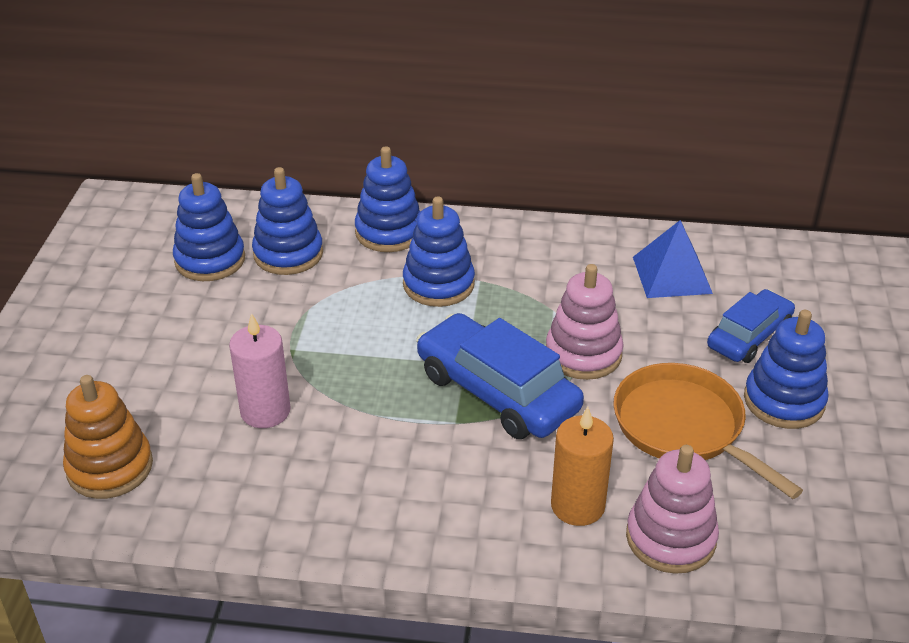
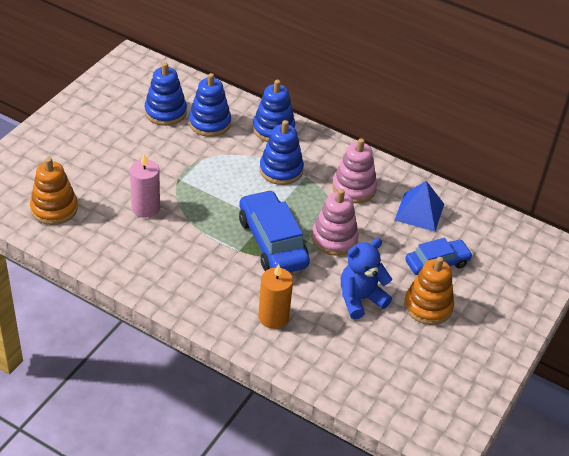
camera: 20 degrees right, 5 degrees up
(670, 538) = (310, 352): pink stacking toy -> pink stacking toy (353, 188)
(684, 427) = (360, 299): orange pan -> blue teddy bear
(784, 401) = (428, 306): blue stacking toy -> orange stacking toy

